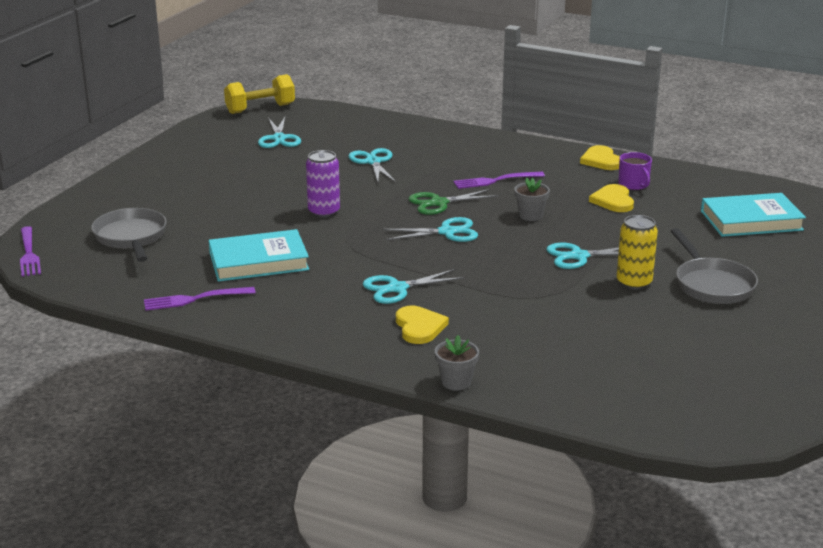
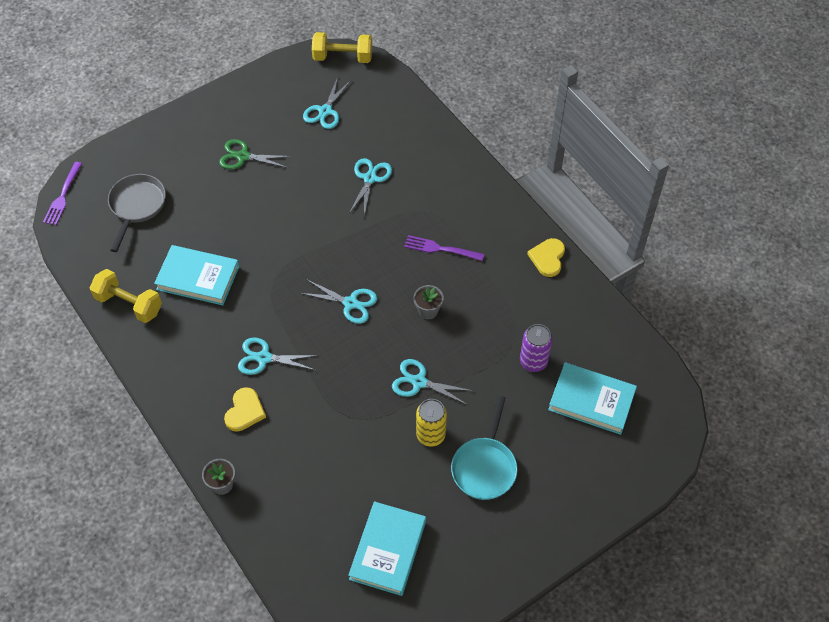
camera: 30 degrees right, 30 degrees up
(195, 299) = (129, 304): purple fork -> yellow dumbbell
(324, 212) = (285, 233): purple can -> purple can (533, 361)
(438, 203) = (374, 261): green scissors -> green scissors (243, 156)
(613, 201) = (507, 320): yellow heart -> none
(634, 184) = (543, 305): purple mug -> none
(692, 364) = (388, 550): none -> turquoise book
(712, 284) = (485, 467): grey pan -> turquoise pan

